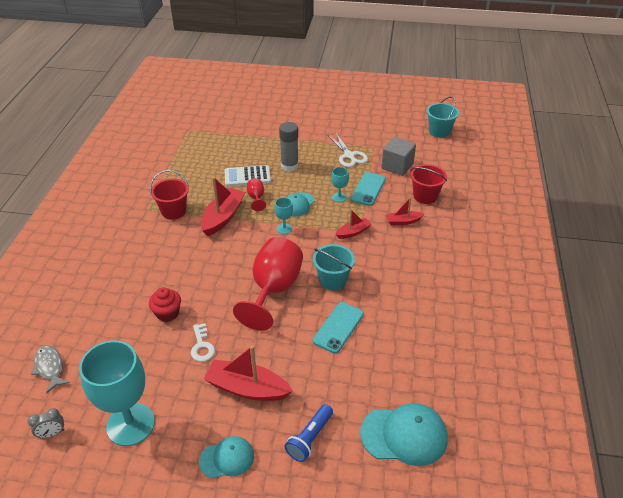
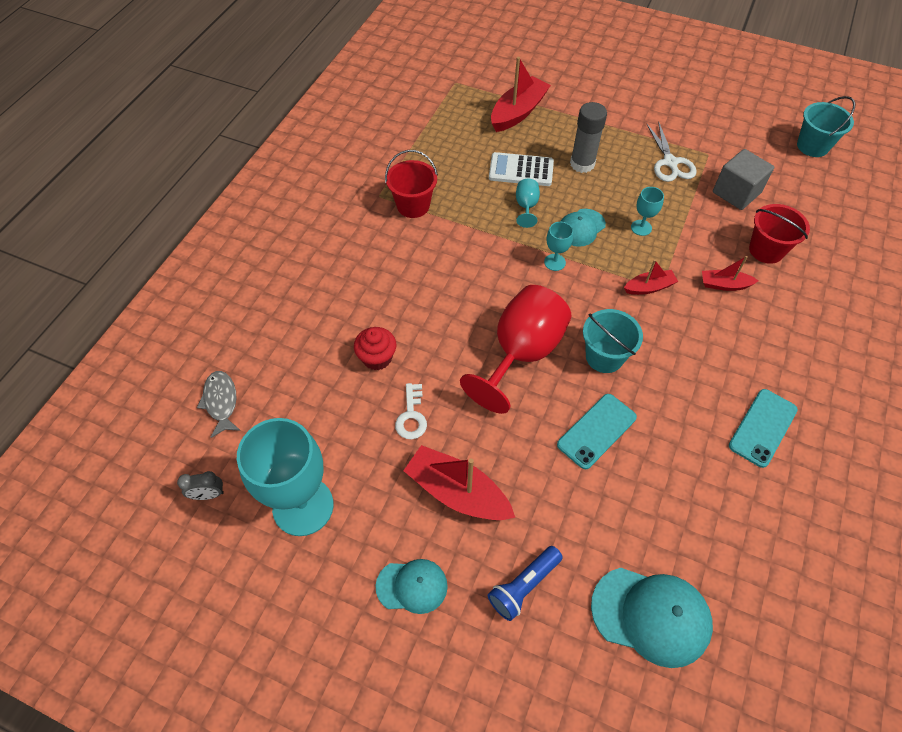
camera: 15 degrees right, 15 degrees up
(223, 217) = (475, 228): red boat -> red boat (518, 112)
(256, 198) = (526, 207): red goblet -> turquoise goblet
(368, 189) = (685, 222): turquoise phone -> turquoise phone (762, 427)

